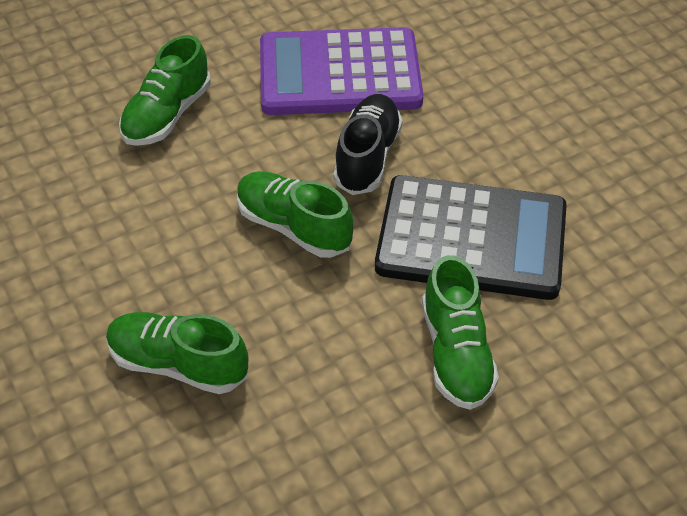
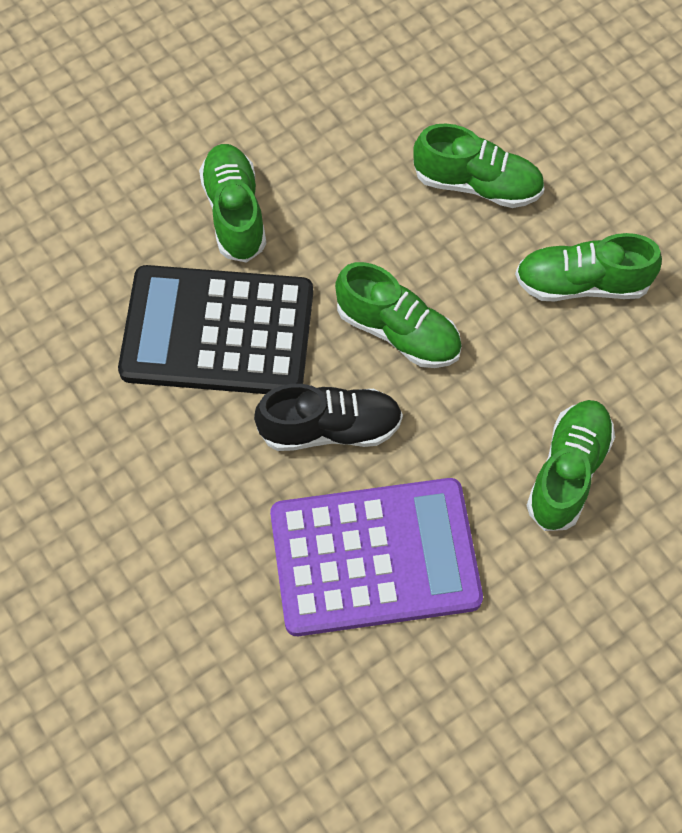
camera: 175 degrees right, 15 degrees up
(100, 256) = (581, 284): none -> green shoe
(367, 157) = (330, 428): black shoe -> black shoe turned 105 degrees counterclockwise

